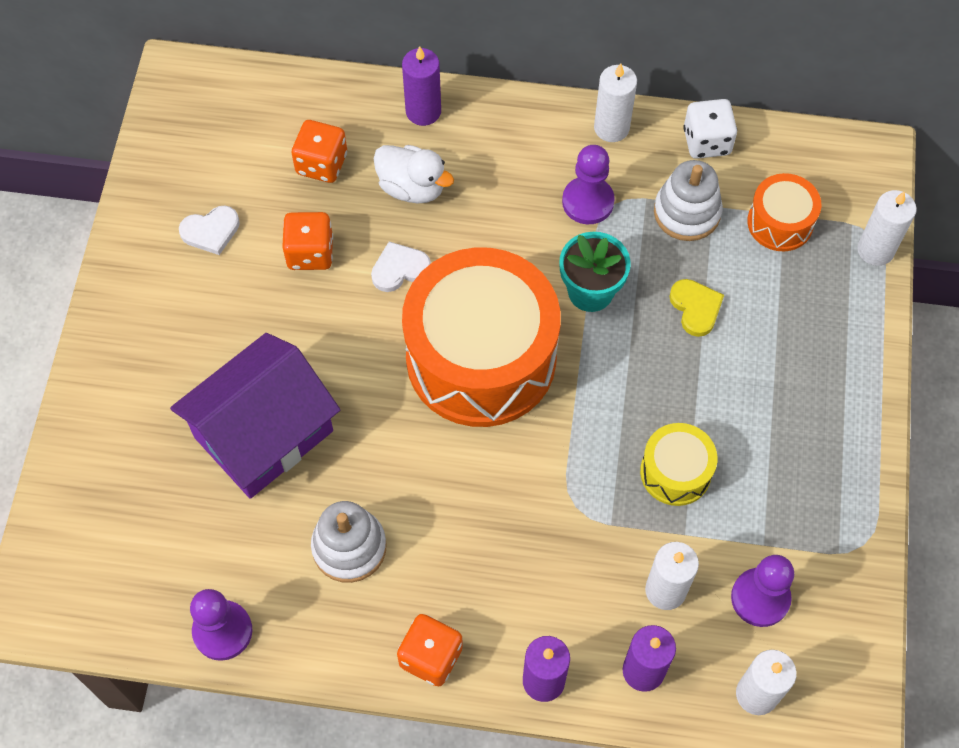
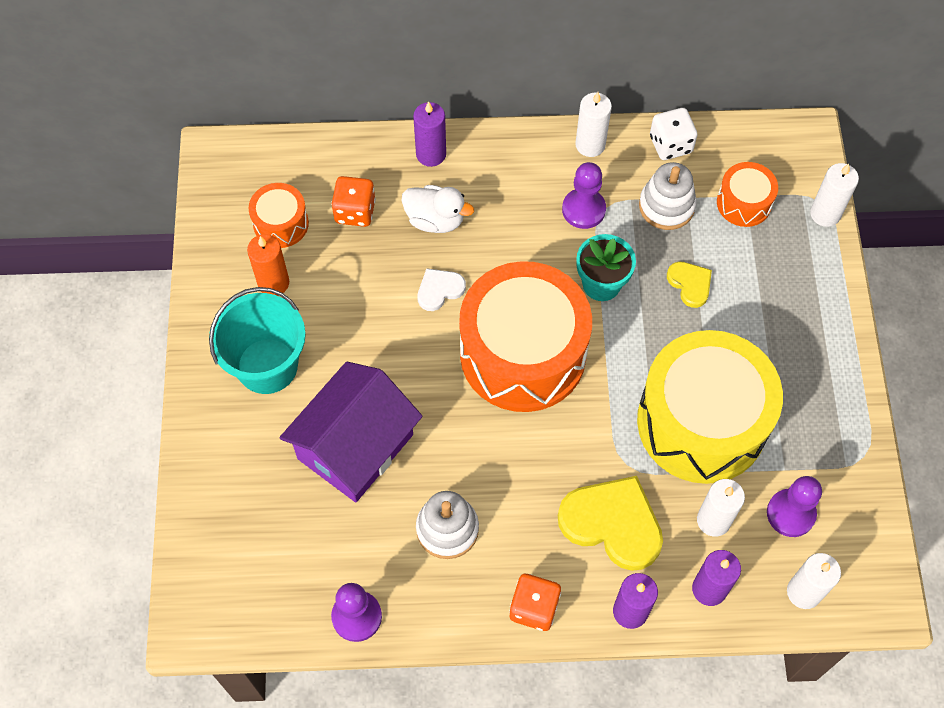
camera: 10 degrees left, 0 degrees up
(183, 325) = (267, 366): none -> turquoise bucket
(211, 231) = (273, 283): white heart -> orange candle
(234, 165) = (281, 224): none -> orange drum
(310, 253) = (361, 288): orange dice -> none
(544, 574) = (612, 523): none -> yellow heart
(675, 472) = (701, 422): yellow drum -> yellow drum, size x2.19

